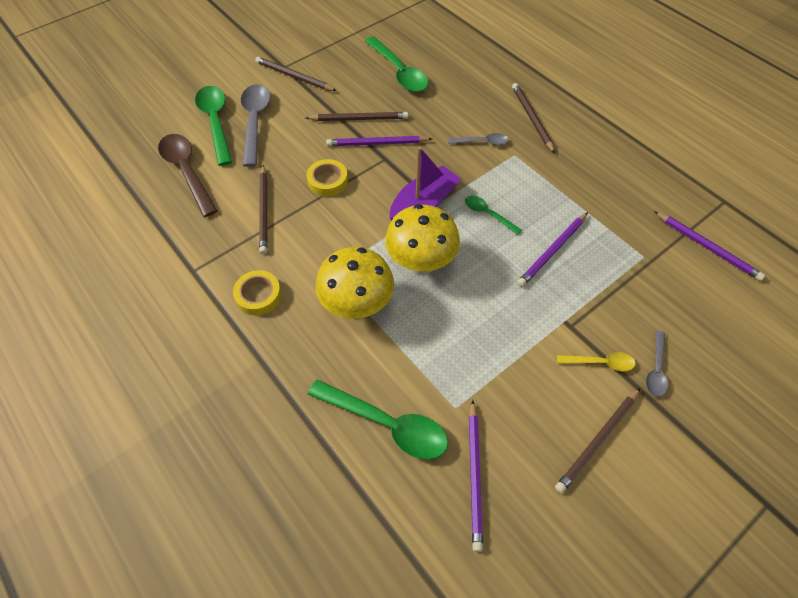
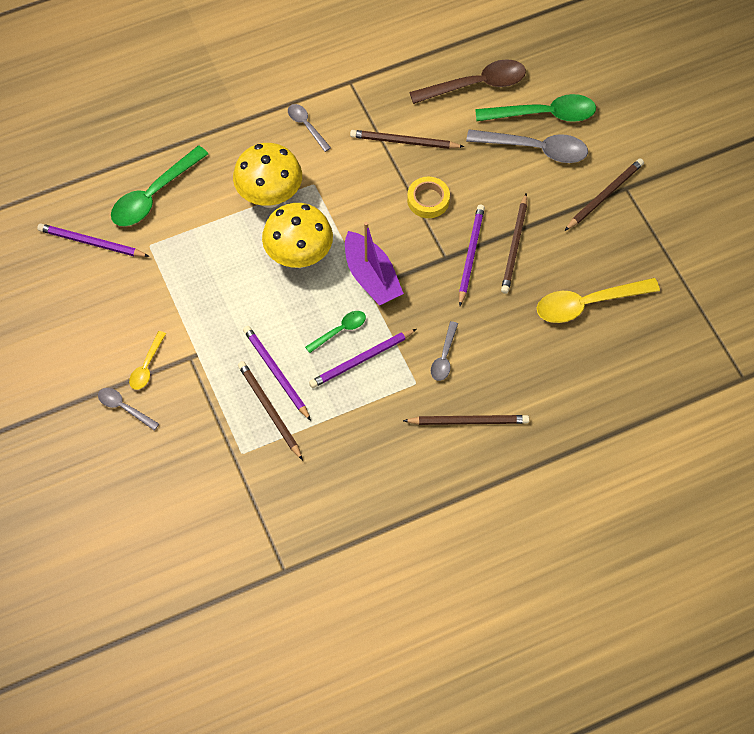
camera: 105 degrees right, 5 degrees up
(258, 295) = (306, 126): yellow tape -> grey spoon
(399, 72) = (587, 304): green spoon -> yellow spoon
(597, 441) = (82, 336): brown pencil -> brown pencil (269, 410)
(707, 247) = (232, 520): purple pencil -> purple pencil (361, 360)

